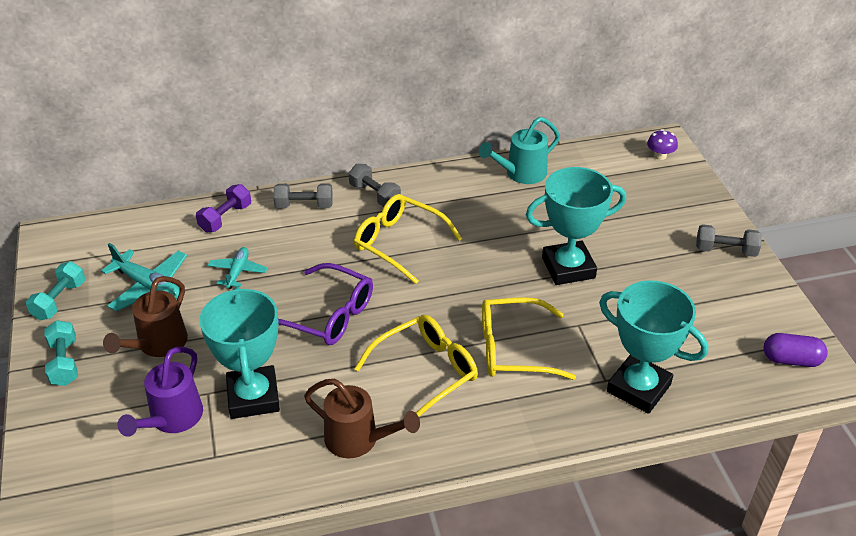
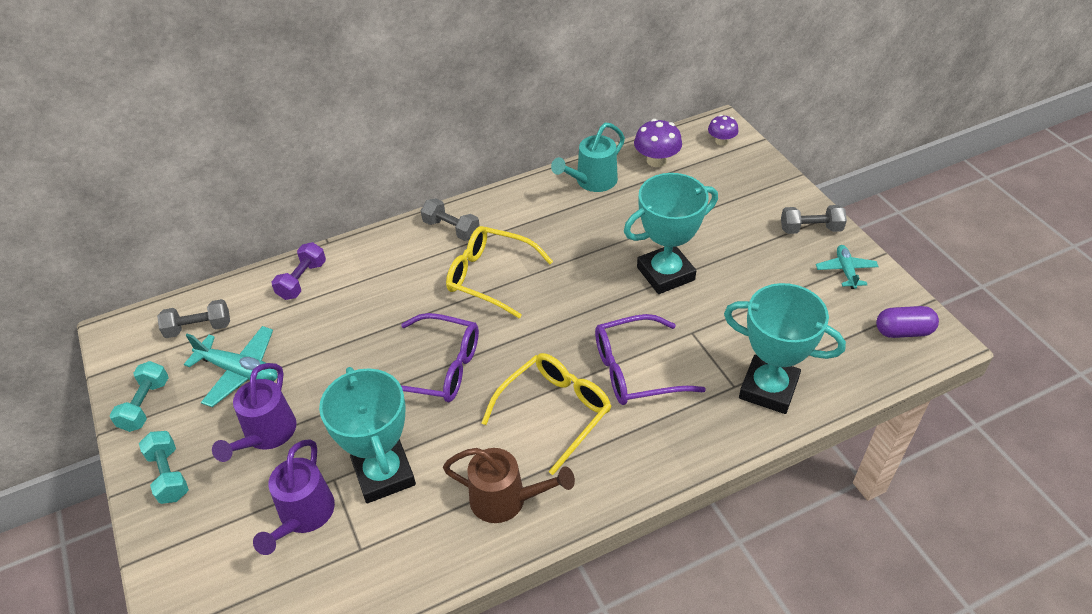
camera: 10 degrees left, 5 degrees up
(157, 345) = (266, 435): brown watering can -> purple watering can
(238, 272) = (331, 338): turquoise plane -> turquoise plane (845, 270)
(304, 206) = (381, 253): grey dumbbell -> grey dumbbell (199, 328)
(513, 349) = (635, 370): yellow glasses -> purple glasses
(590, 164) = (656, 160): none -> purple mushroom

